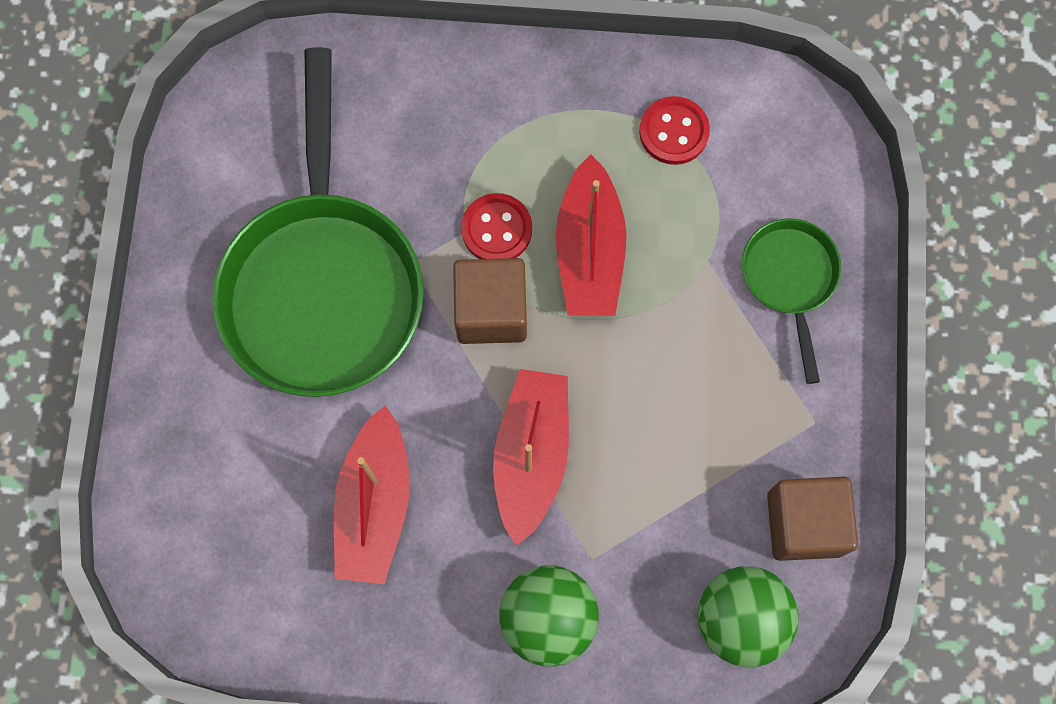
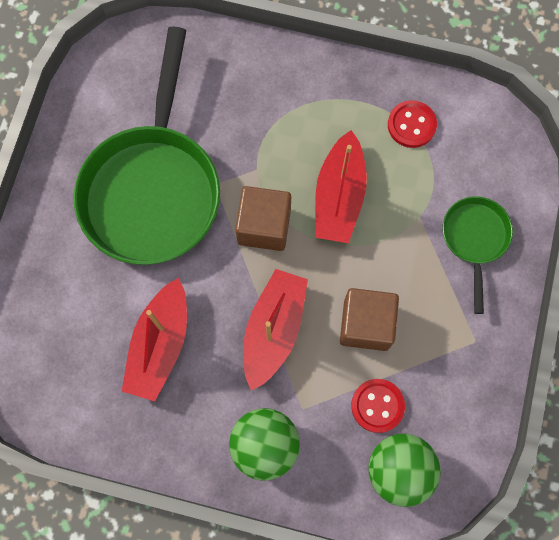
camera: 10 degrees right, 0 degrees up
(496, 229) = (278, 171): red button -> red button (377, 406)
(804, 524) = (455, 411): brown cube -> brown cube (366, 324)

